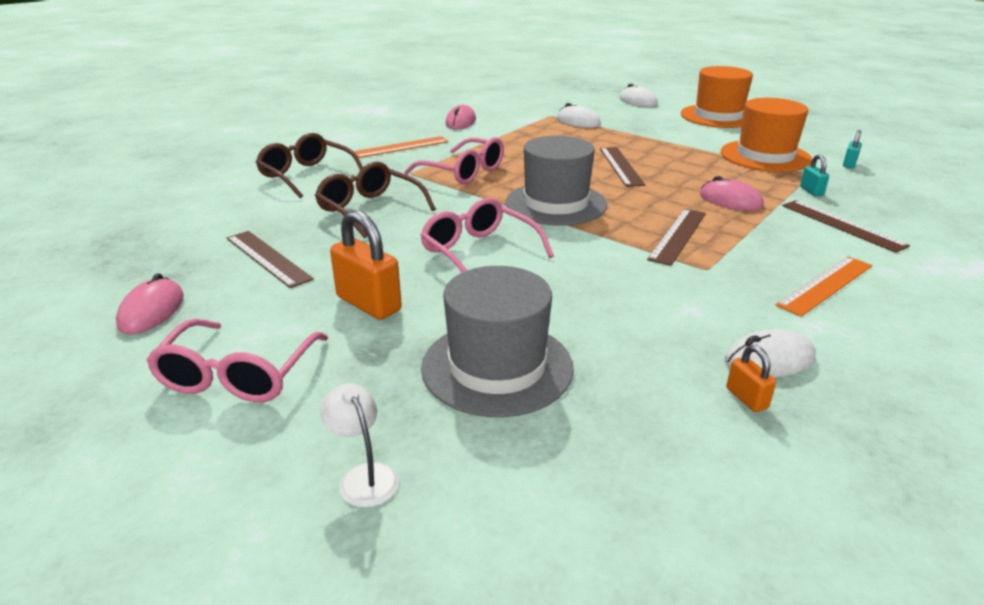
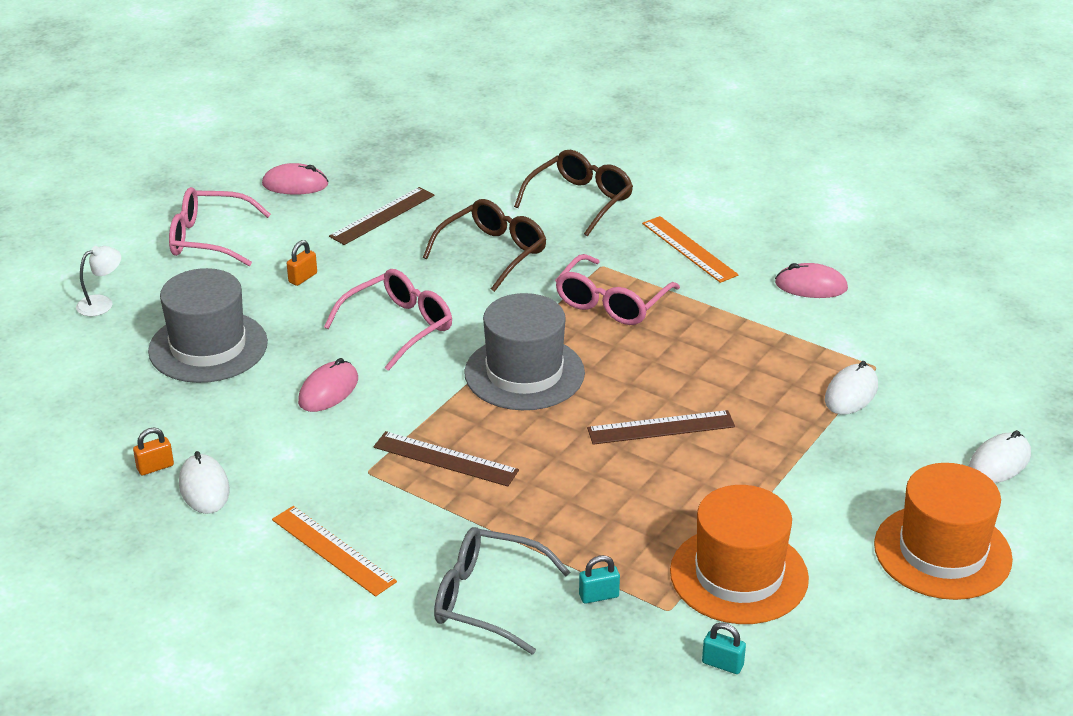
camera: 85 degrees right, 5 degrees up
(369, 304) = (303, 278): orange padlock -> orange padlock, size x0.51
(730, 201) = (553, 513): pink mouse -> pink mouse (328, 390)
(842, 225) = (486, 599): brown ruler -> grey glasses

